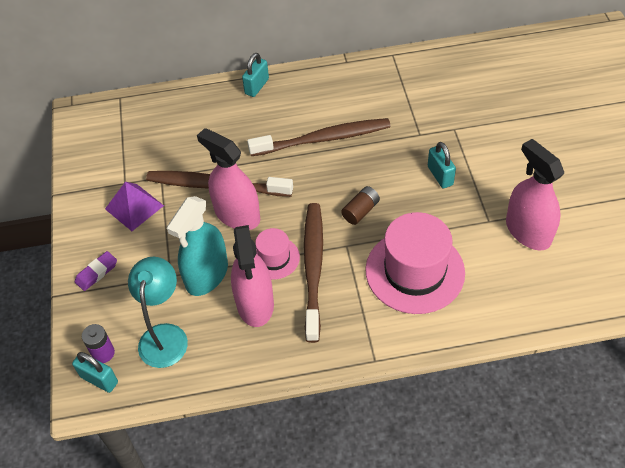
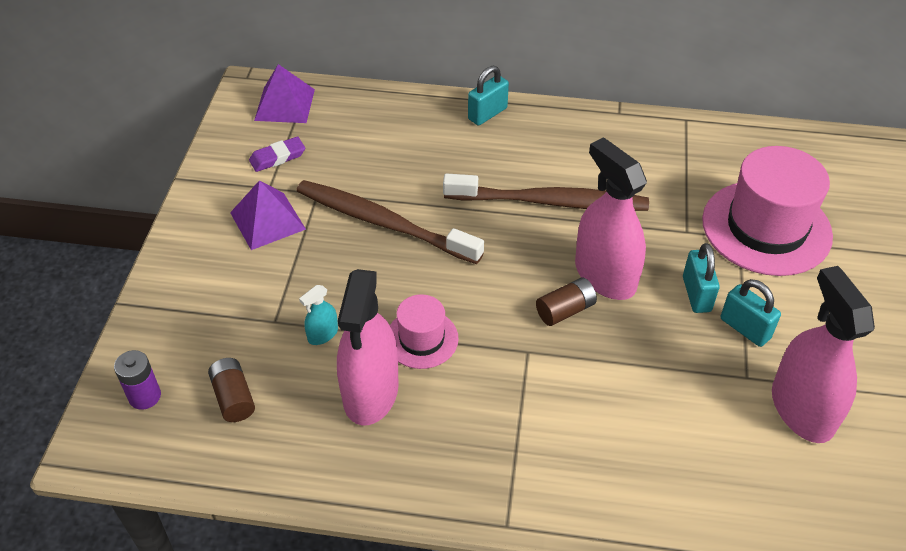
camera: 15 degrees right, 5 degrees down
(96, 273) = (184, 289): purple eraser -> purple eraser (277, 157)
(99, 379) = (123, 429): turquoise padlock -> turquoise padlock (745, 328)
(109, 118) = (284, 104): none -> purple pyramid
(165, 335) = (233, 398): turquoise lamp -> brown battery
(207, 275) = (323, 334): turquoise spray bottle -> turquoise spray bottle, size x0.43
(237, 215) = (395, 268): pink spray bottle -> pink spray bottle (605, 276)
(313, 268) = (469, 368): brown toothbrush -> none
(415, 271) = (612, 416): pink hat -> pink hat (766, 228)

